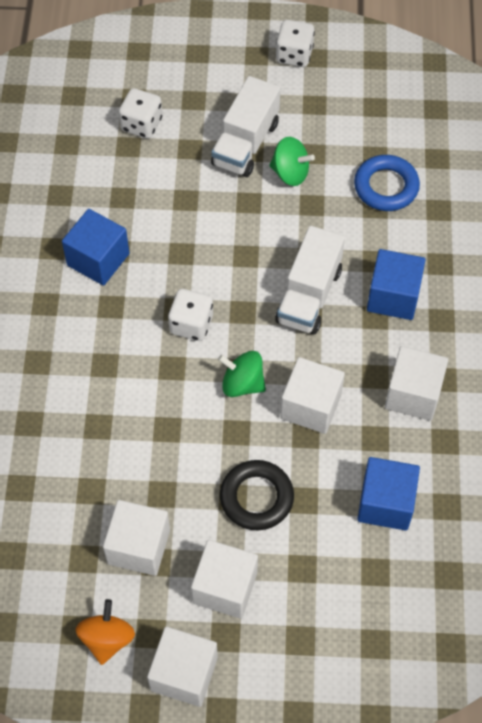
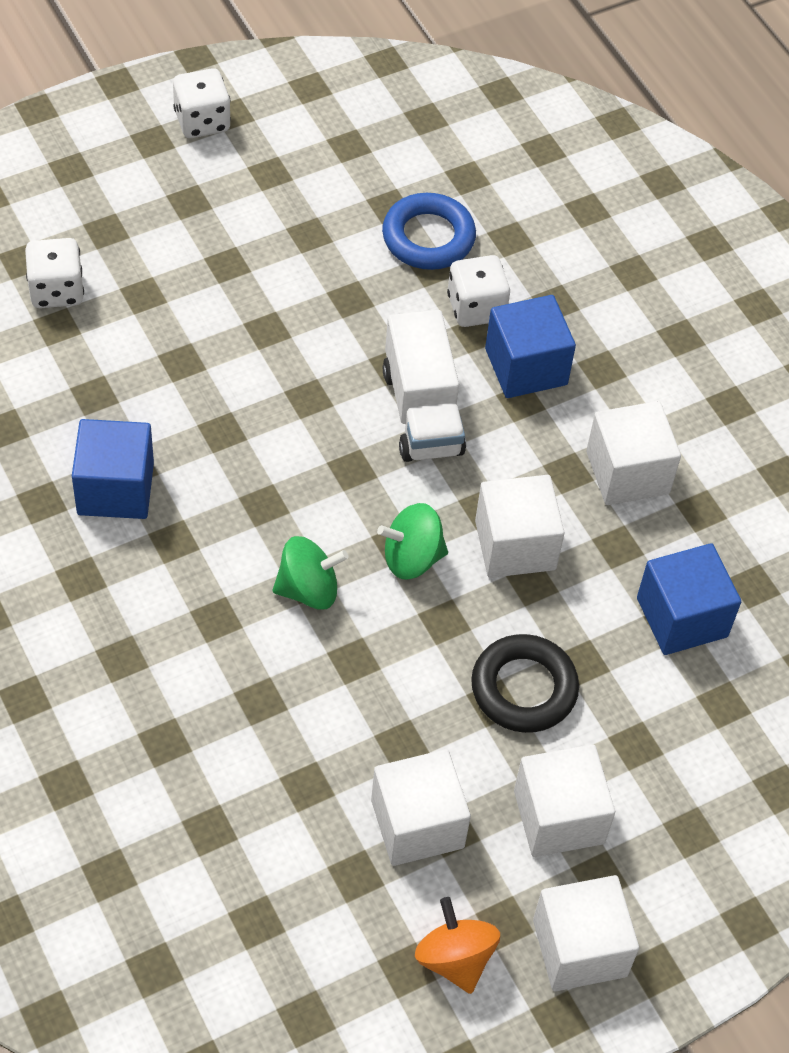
camera: 35 degrees left, 5 degrees down
(191, 324) = (296, 515): white dice -> white dice (476, 308)
(245, 144) = (213, 258): white truck -> none
(290, 173) = (296, 270): green spinning top -> green spinning top (308, 589)

